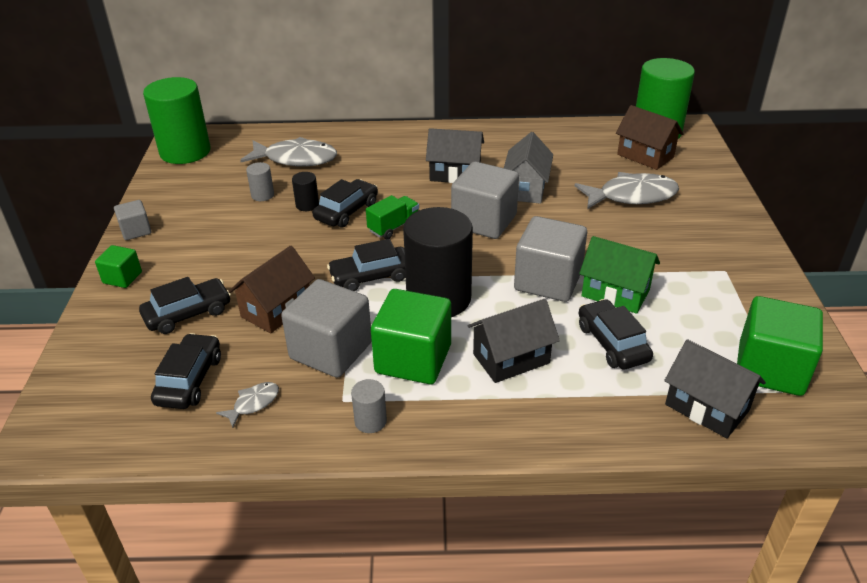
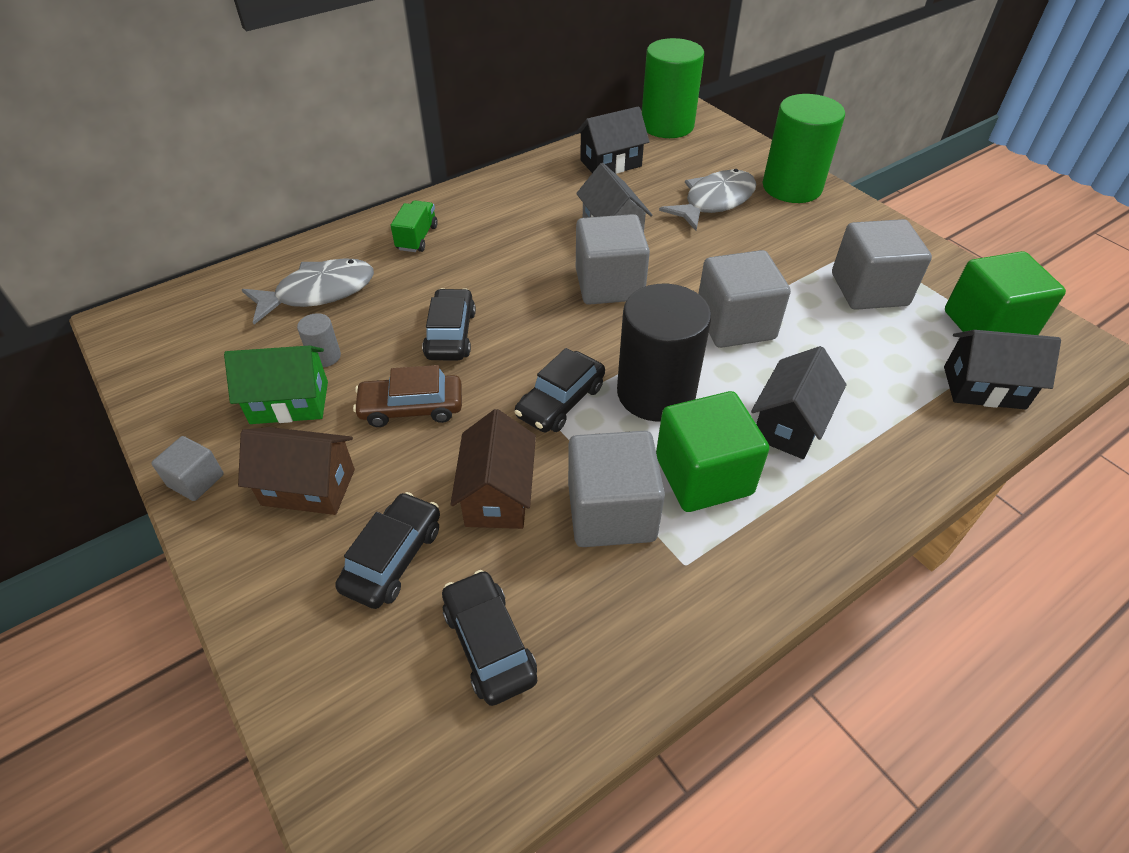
camera: 35 degrees left, 10 degrees up
(122, 278) = (247, 555): green cube -> none
(185, 152) = (151, 340): green cylinder -> green cylinder (792, 187)
(253, 404) = (596, 627): grey fish -> none
(280, 242) = (411, 408): none -> brown car
(307, 205) = (395, 346): black cylinder -> none
(370, 421) = (737, 571): grey cylinder -> none
(393, 227) = (523, 331): green truck -> green truck (417, 238)
(455, 174) = (523, 241): black house -> black house (611, 163)
(612, 343) = (853, 362): black car -> none
(615, 293) = (803, 309): green house -> green house (289, 402)
(645, 156) = (683, 154): brown house -> brown house (308, 487)
(690, 302) = (869, 289): none -> grey cube

